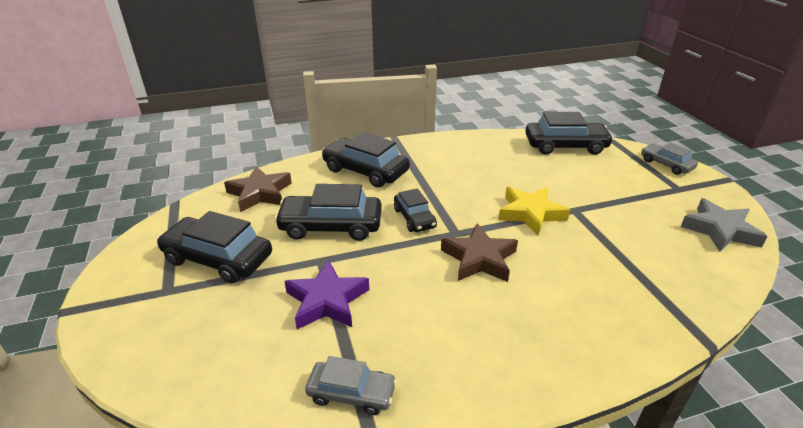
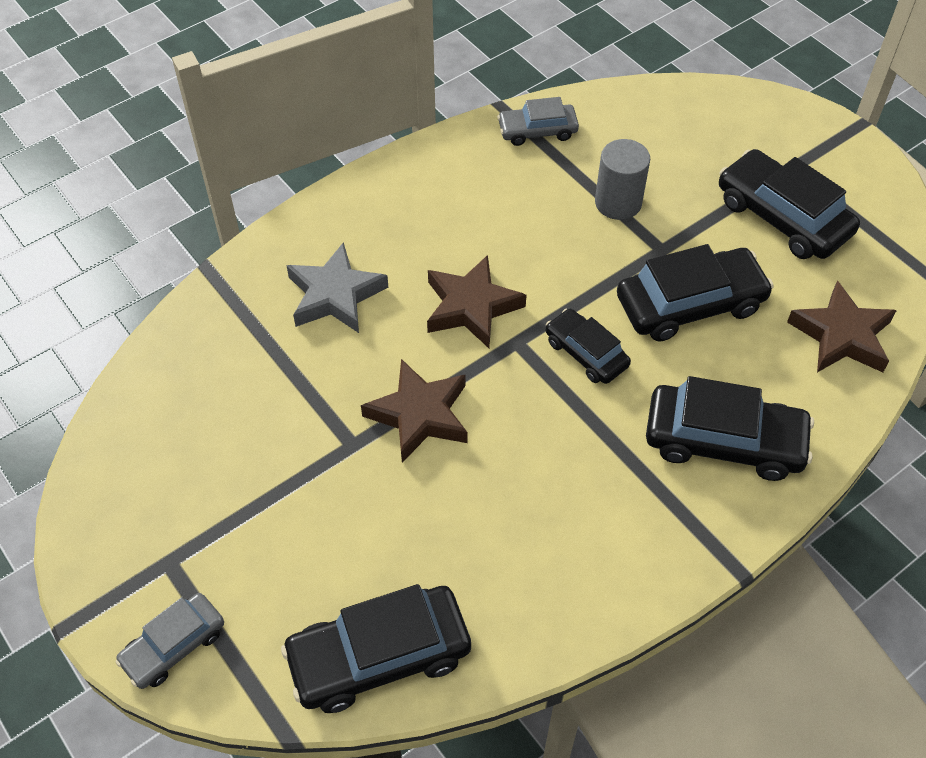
camera: 160 degrees right, 20 degrees up
(218, 258) = (782, 217): black car -> black car turned 135 degrees counterclockwise
(327, 300) = (618, 202): purple star -> grey cylinder
(530, 213) = (420, 415): yellow star -> brown star
(666, 164) = (174, 646): grey car -> grey car turned 105 degrees clockwise
(720, 230) = (131, 463): grey star -> grey star (335, 295)

